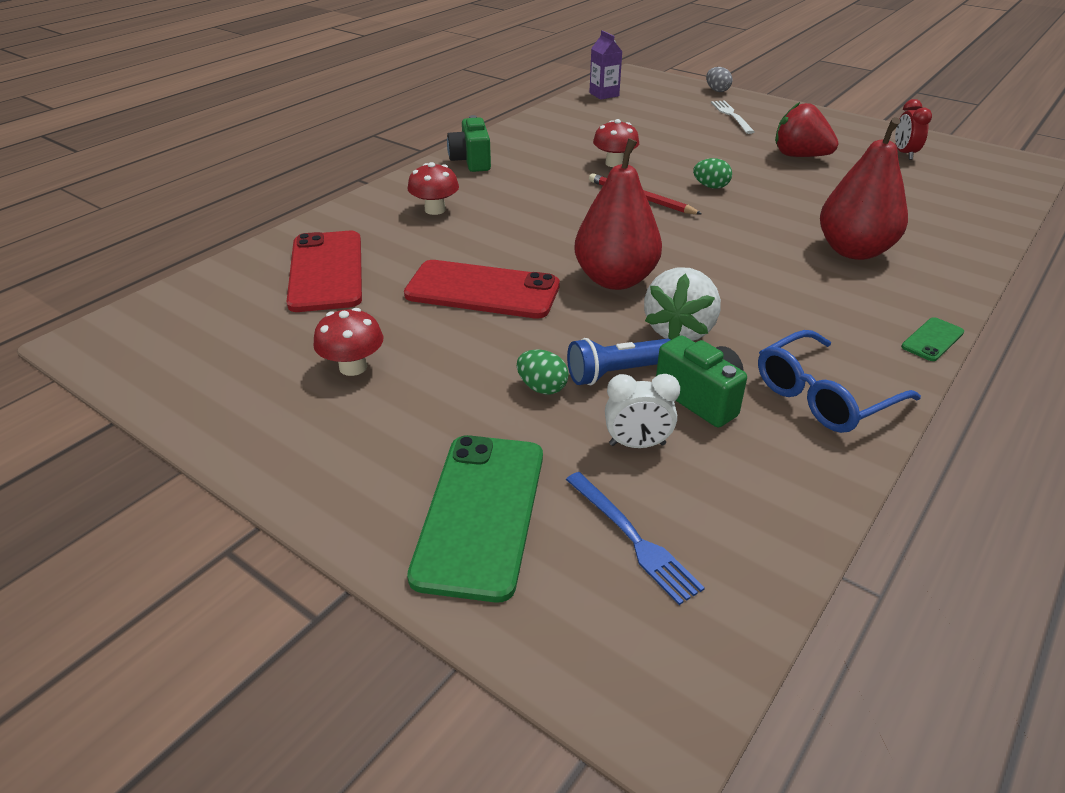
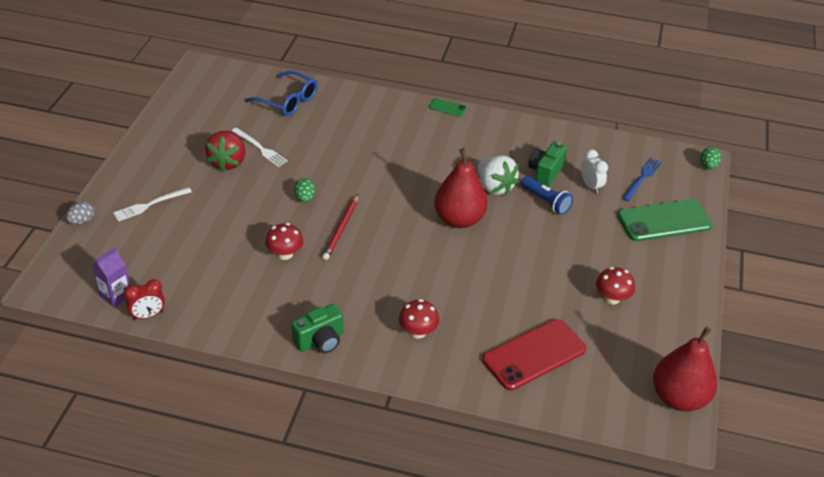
camera: 115 degrees left, 5 degrees up
(482, 290) = (506, 271): red phone -> none
(542, 388) = (575, 224): green egg -> green egg (708, 166)
(679, 330) = (494, 187): white strawberry -> white strawberry turned 60 degrees clockwise
(823, 396) = (517, 137): blue glasses -> blue glasses (288, 101)
(825, 176) = (260, 148): none -> white fork
(853, 251) = (368, 133): red pear -> red pear (678, 398)
(904, 154) = (203, 115): red clock -> red clock (148, 315)

